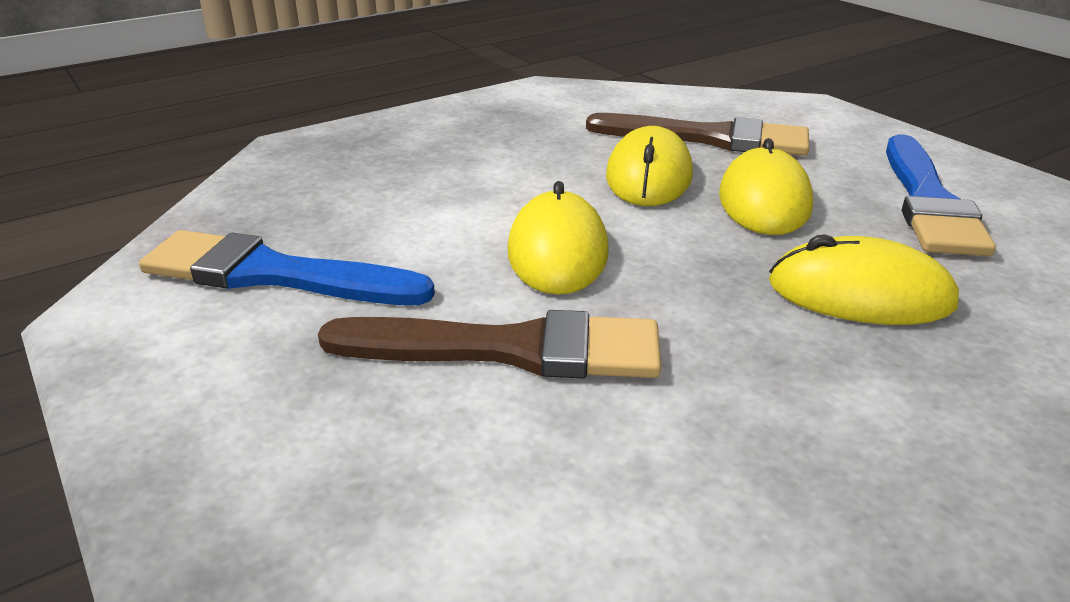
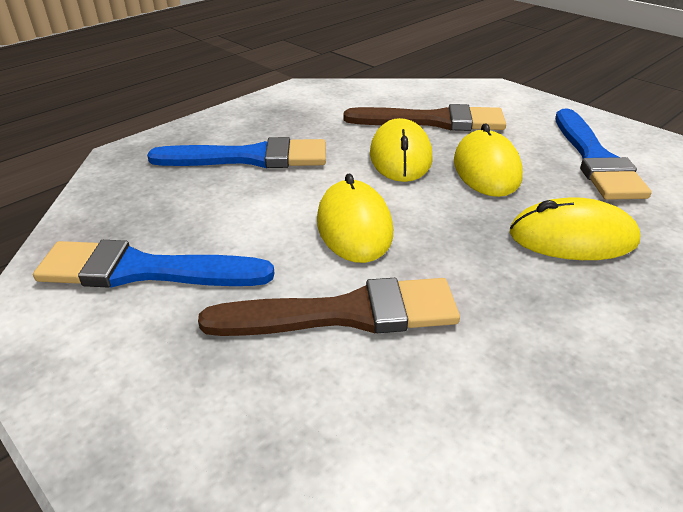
camera: 10 degrees left, 5 degrees up
(448, 162) = (250, 158): none -> blue brush

